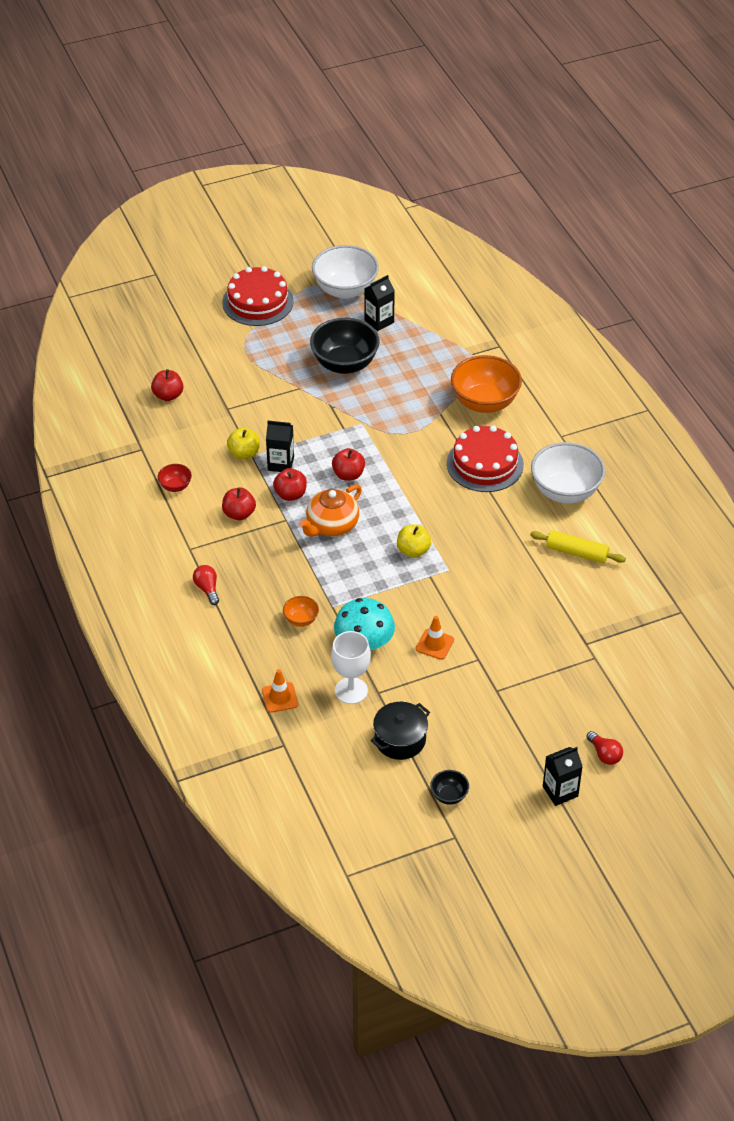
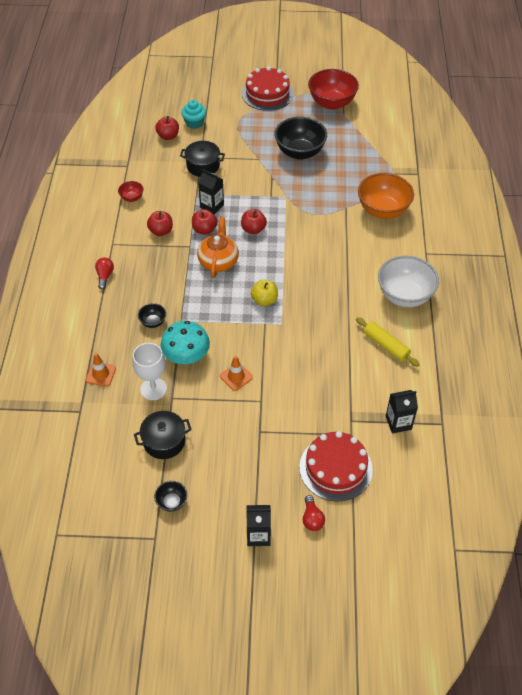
camera: 25 degrees right, 5 degrees up
(190, 368) = (194, 123): none -> turquoise cupcake
(237, 419) = (203, 166): none -> black pot
(244, 453) = (192, 191): yellow apple -> none
(301, 620) = (153, 322): orange bowl -> black bowl
(331, 525) = (218, 261): orange teapot -> orange teapot turned 120 degrees clockwise
(345, 290) = (332, 103): white bowl -> red bowl
(379, 321) = (342, 131): black carton -> black carton (398, 423)
(485, 464) = (356, 255): red cake -> red cake (335, 468)

